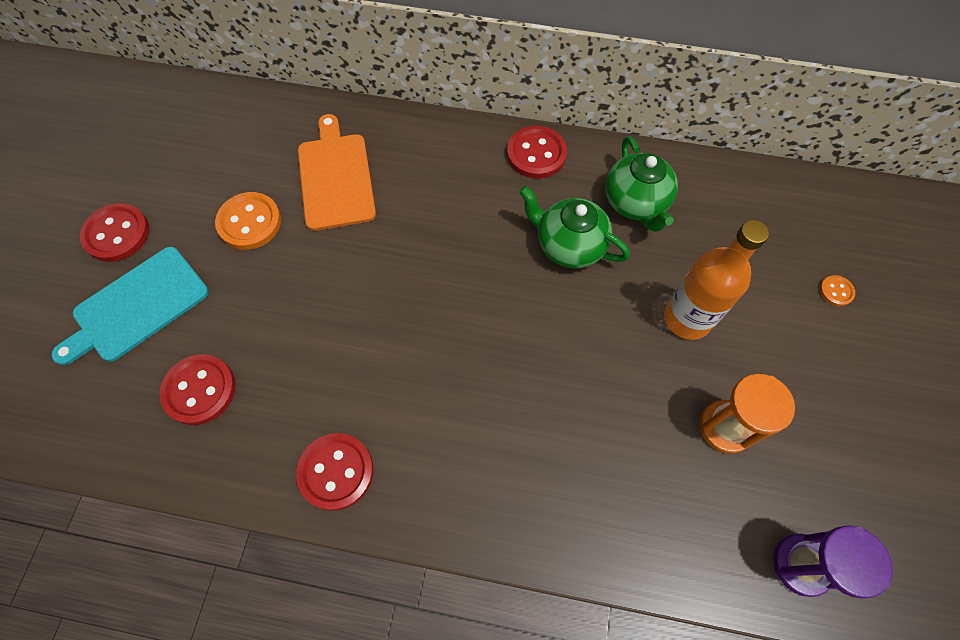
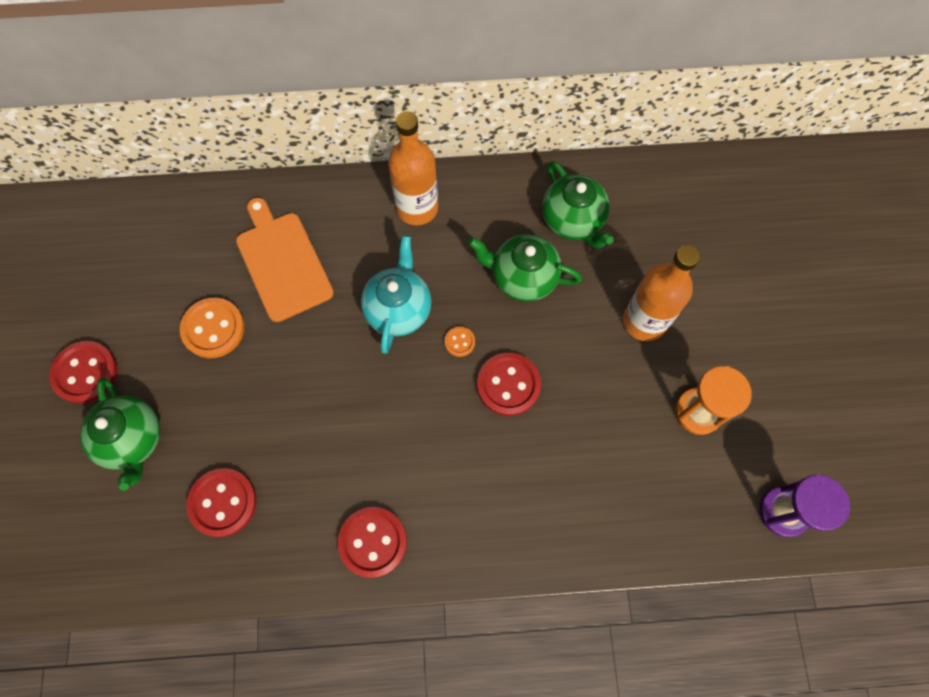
camera: 15 degrees left, 5 degrees up
(137, 307) = (133, 440): turquoise cutting board -> green teapot
(434, 246) = (398, 309): none -> turquoise teapot
(481, 157) = (417, 208): none -> orange bottle
(536, 154) = (468, 192): red button -> red button (508, 385)
(836, 291) = (767, 263): orange button -> orange button (459, 342)

